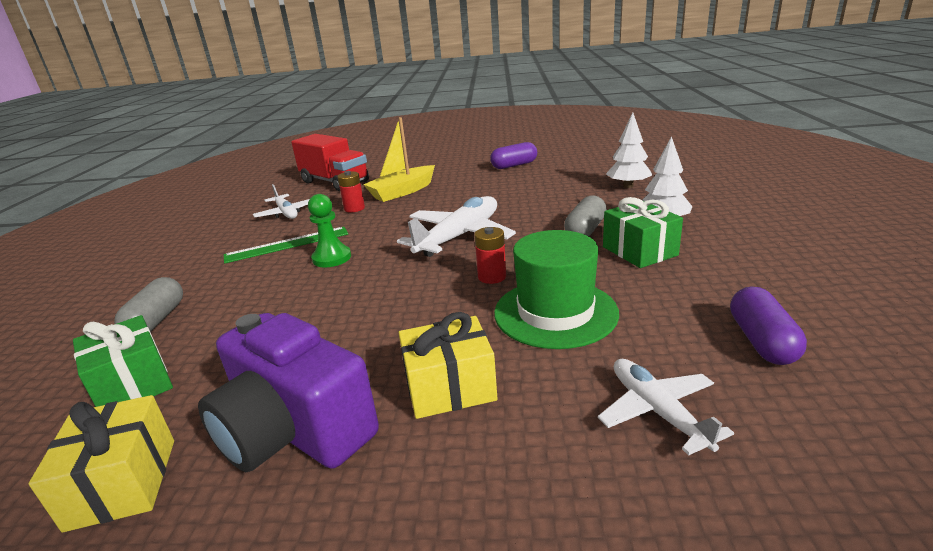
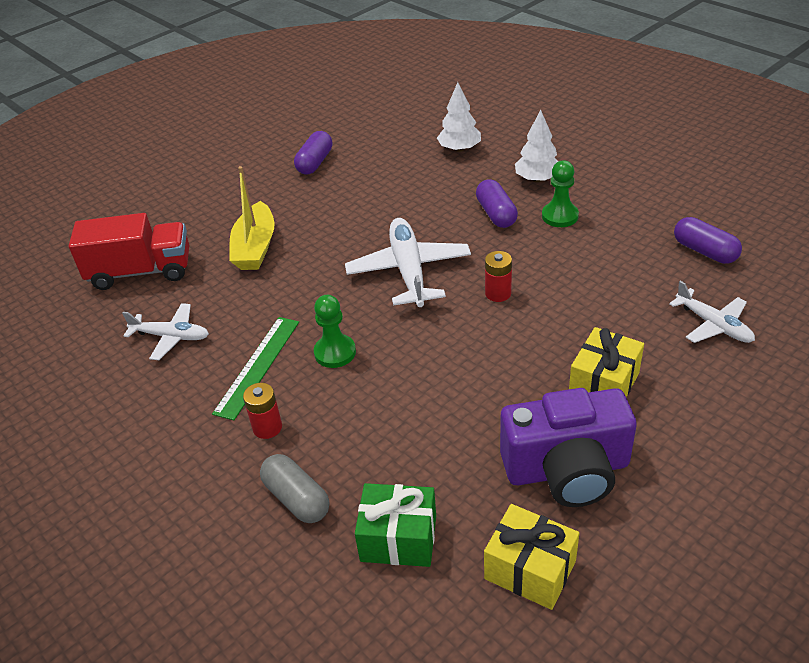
camera: 45 degrees left, 15 degrees up
(354, 208) = (243, 292): red battery -> red battery (267, 427)
(555, 312) = (582, 297): green hat -> none
(585, 230) = (496, 214): grey capsule -> purple capsule
(639, 251) = (560, 216): green gift -> green pawn
(657, 411) = (713, 325): white plane -> white plane turned 150 degrees counterclockwise

